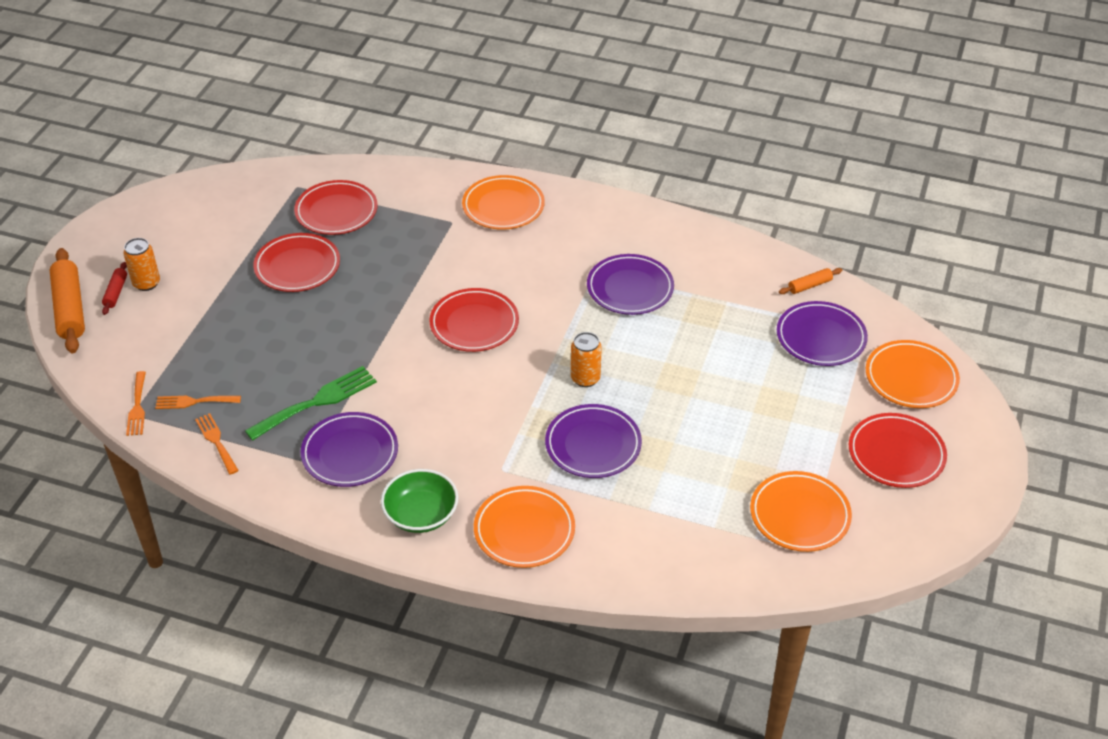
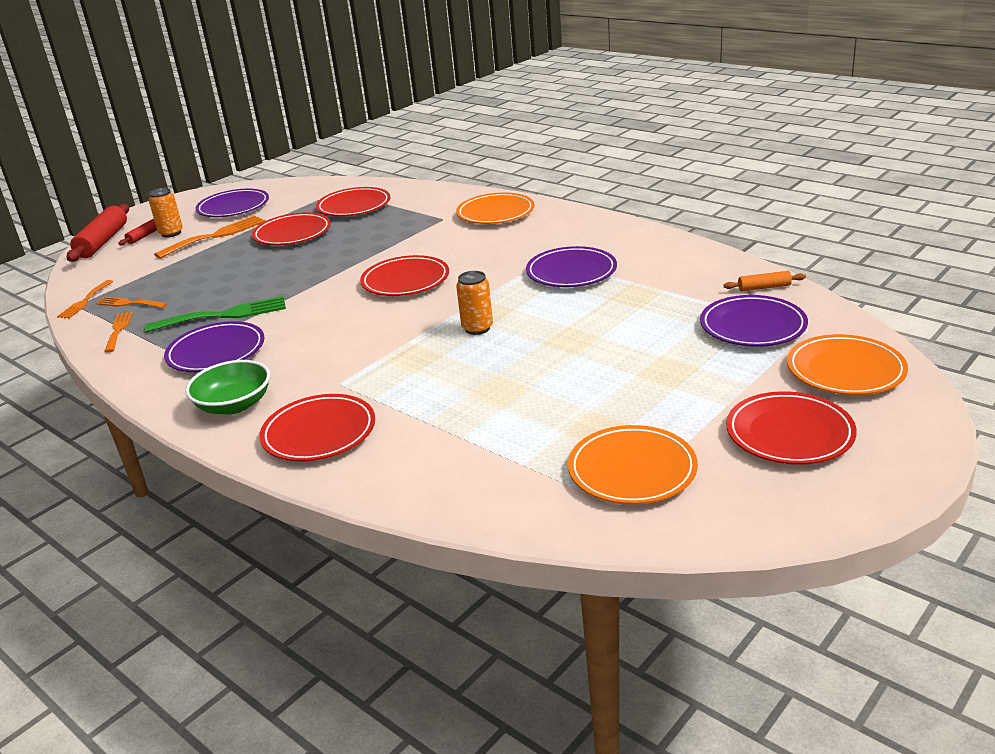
camera: 25 degrees right, 15 degrees down
(70, 308) = (103, 242): orange rolling pin -> red rolling pin
(207, 281) = (216, 236): none -> orange fork
(524, 530) = (319, 433): orange plate -> red plate
(593, 445) = (444, 377): purple plate -> purple plate (233, 207)

